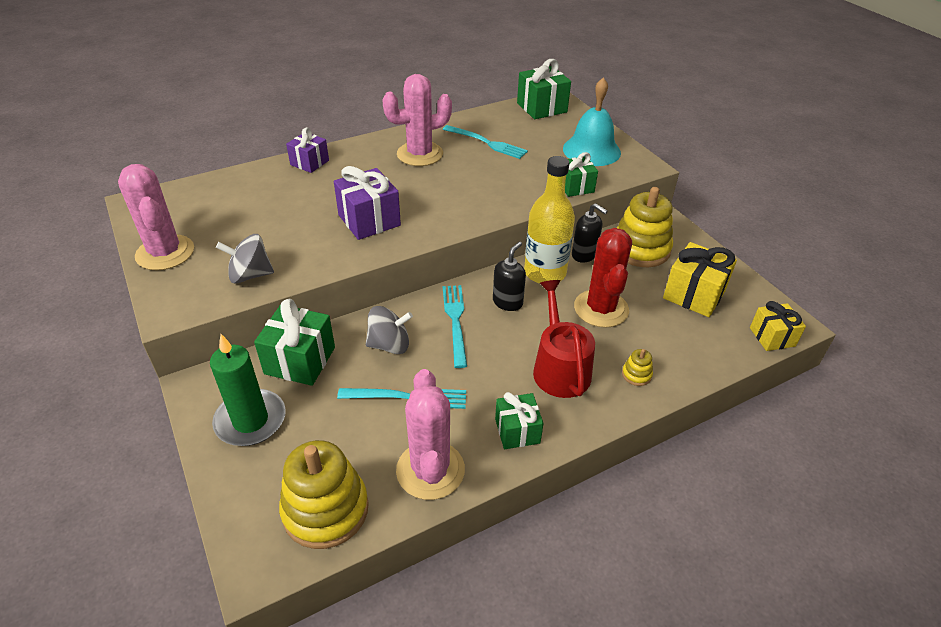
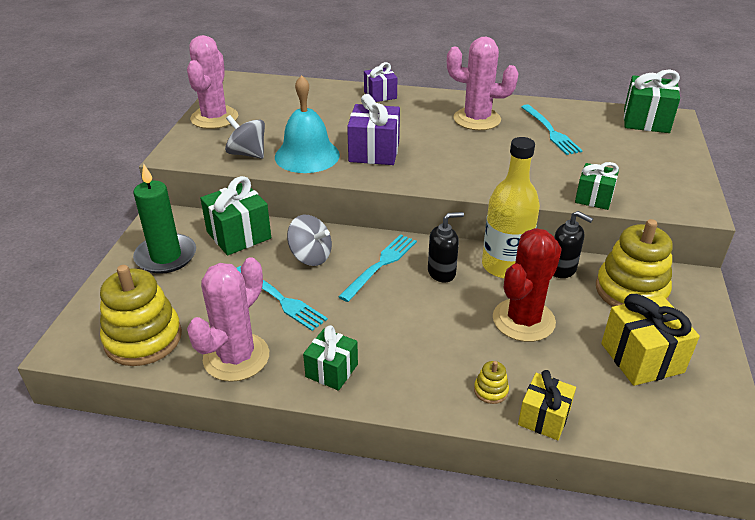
camera: 40 degrees right, 5 degrees down
(560, 368) = (425, 346): red watering can -> none
(584, 255) = (562, 269): black soap dispenser -> black soap dispenser turned 45 degrees counterclockwise
(591, 150) = (653, 174): turquoise bell -> turquoise bell (307, 155)
(772, 337) = (689, 443): yellow gift -> yellow gift (544, 417)

